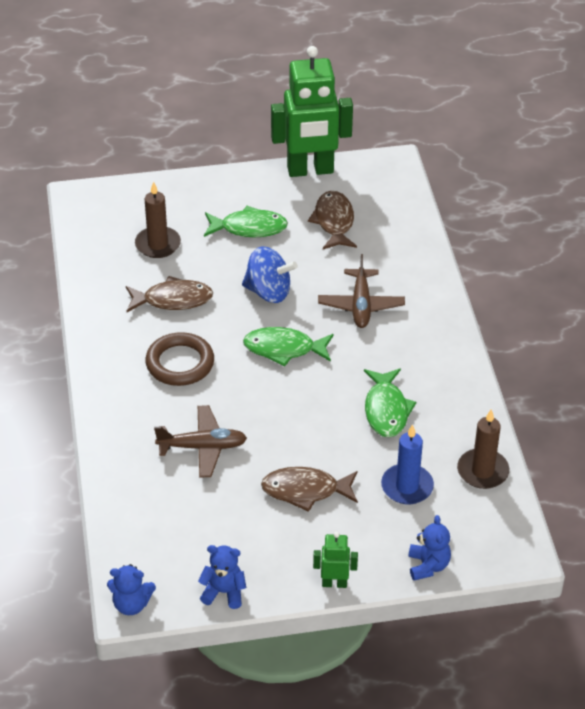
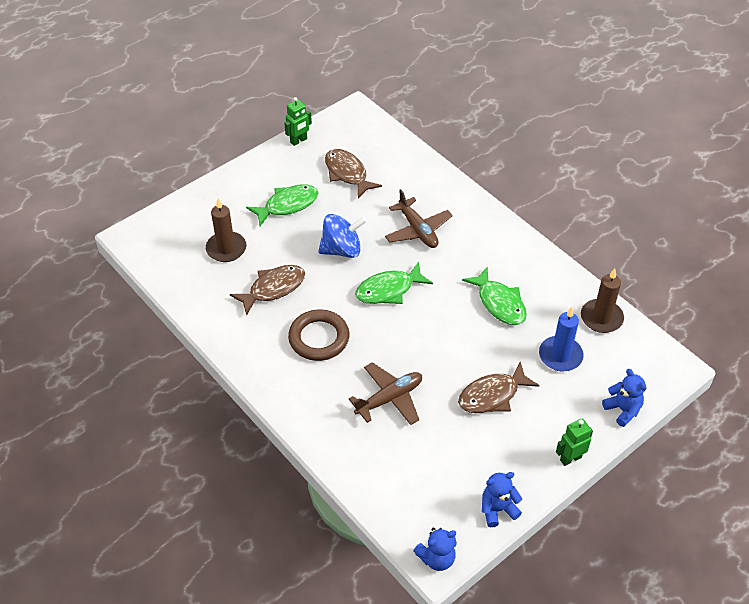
camera: 30 degrees left, 5 degrees up
(310, 170) = (298, 141): green robot -> green robot, size x0.44

